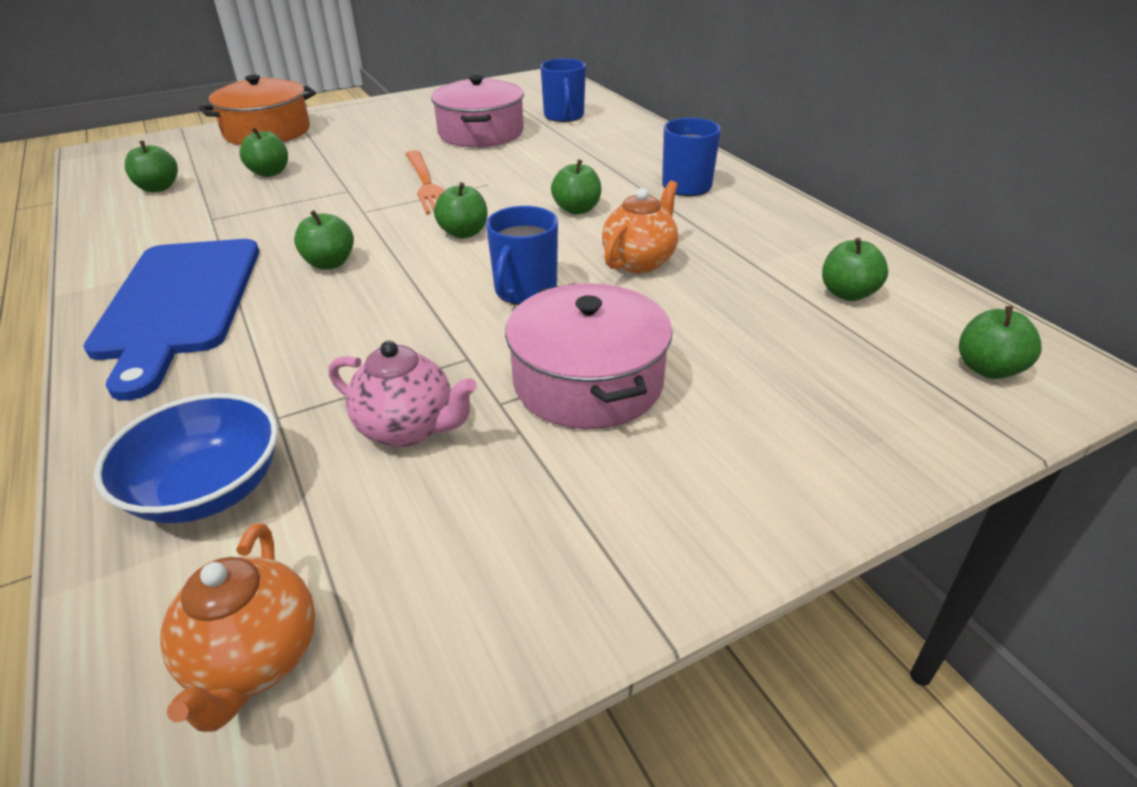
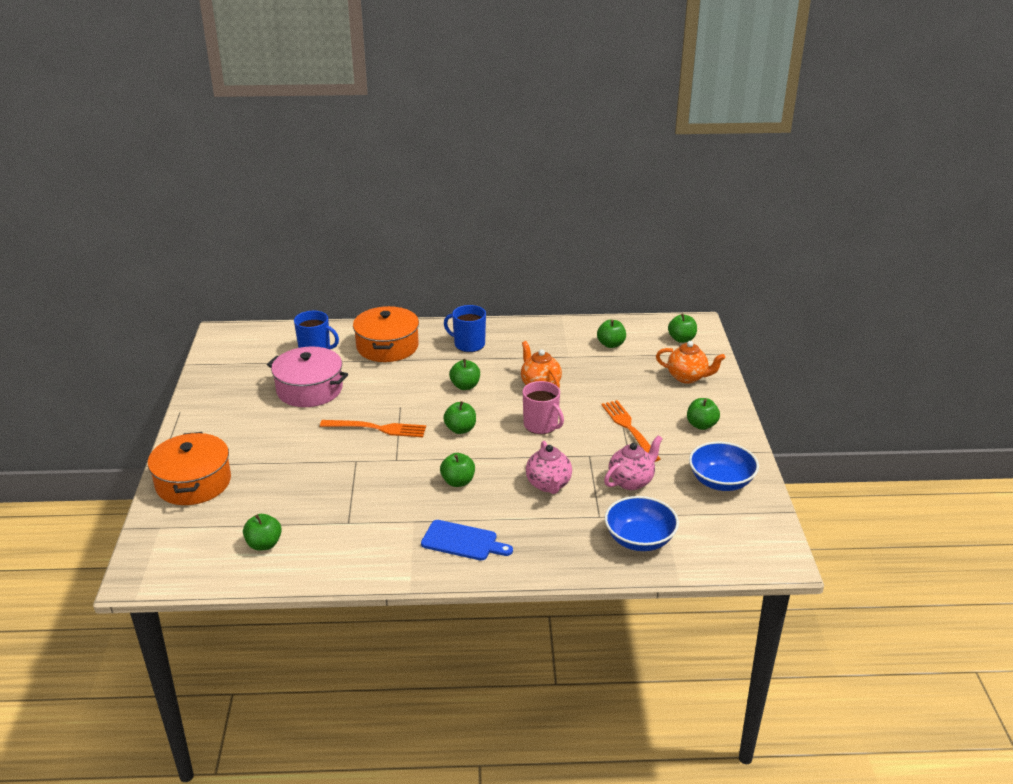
camera: 65 degrees left, 5 degrees down
(178, 303) = (463, 541): blue cutting board -> blue cutting board, size x0.55
(255, 660) = (735, 534): orange teapot -> orange teapot (687, 377)
(270, 173) = (288, 490): green apple -> green apple (701, 425)
(355, 339) = (548, 485): none -> pink teapot
(474, 572) = (721, 481): none -> blue bowl
(525, 291) = (541, 425): blue mug -> pink mug
(588, 382) = (629, 428): pink pot -> orange fork
(618, 144) = (387, 346): none -> orange pot

